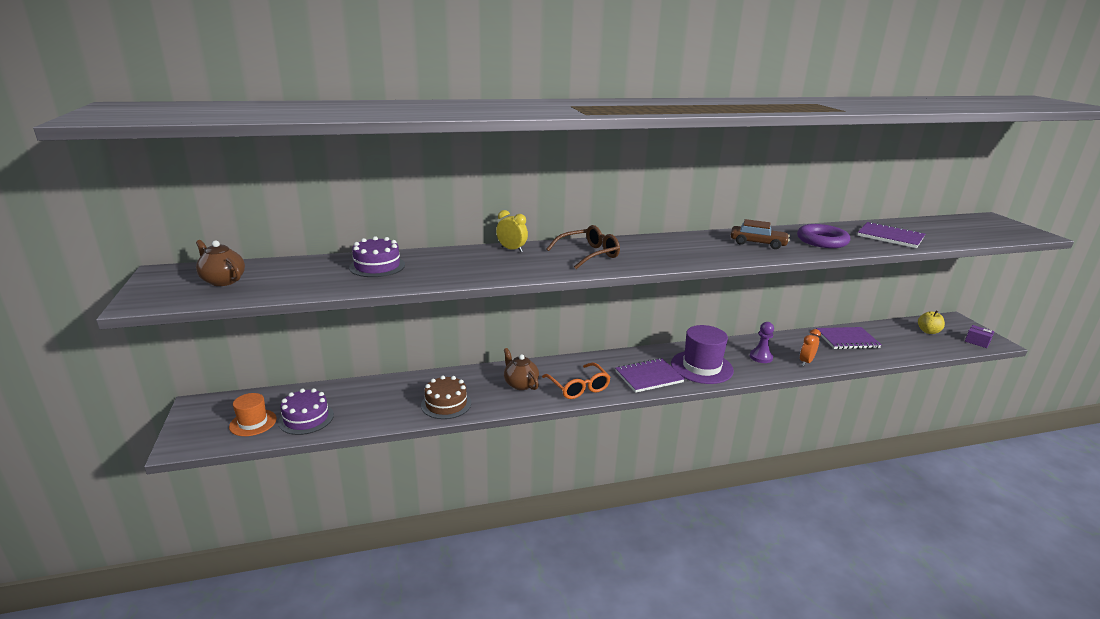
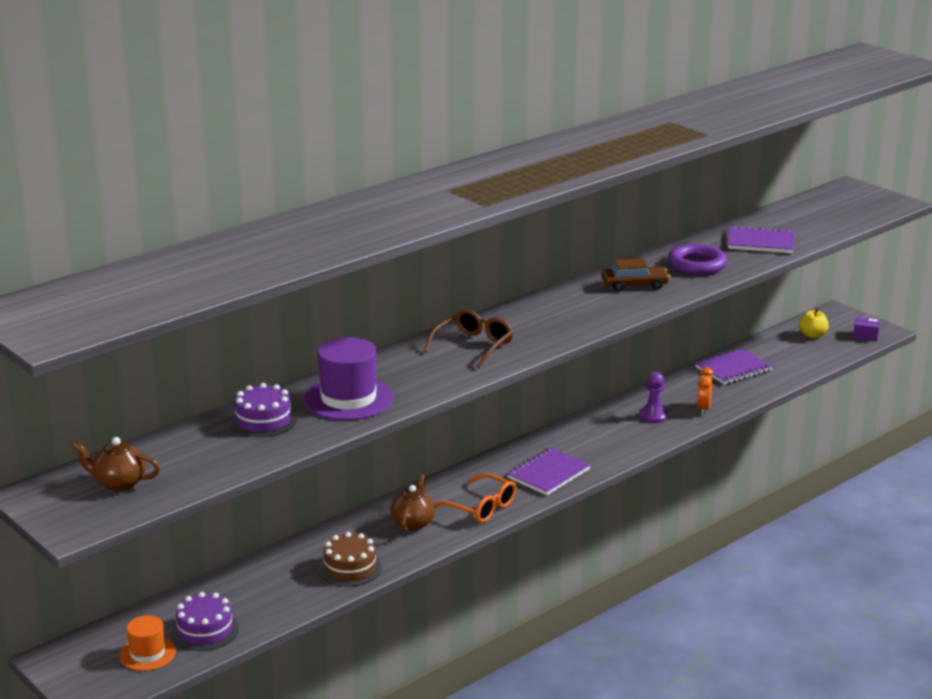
camera: 25 degrees left, 0 degrees up
(512, 249) = (384, 360): yellow clock -> none
(520, 384) = (413, 523): brown teapot -> brown teapot turned 75 degrees clockwise
(701, 367) = (597, 446): purple hat -> purple hat (348, 399)

